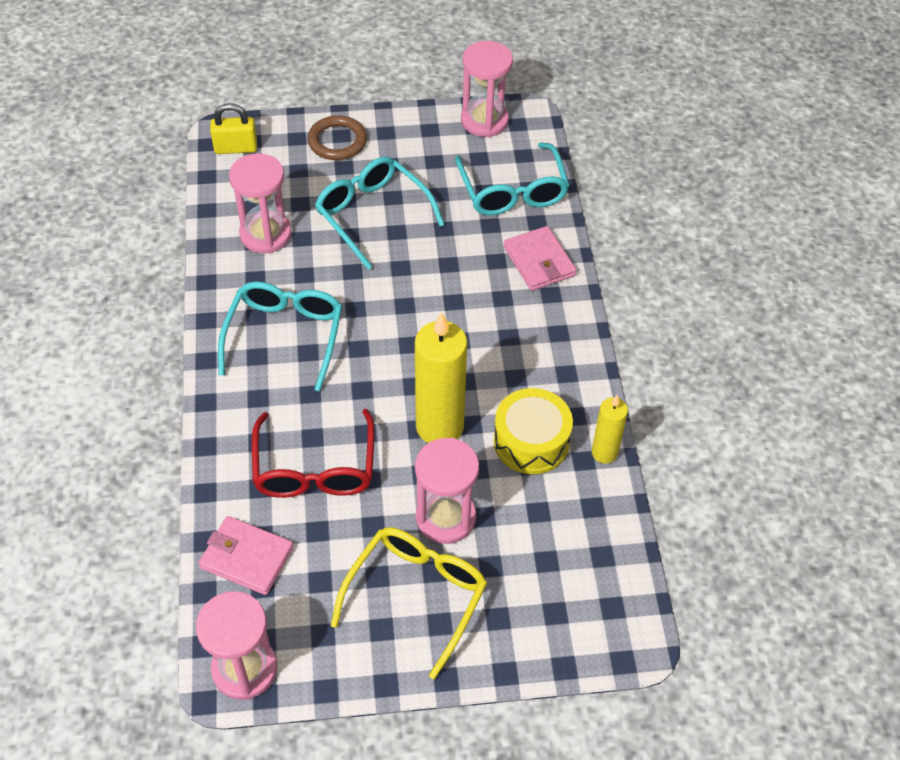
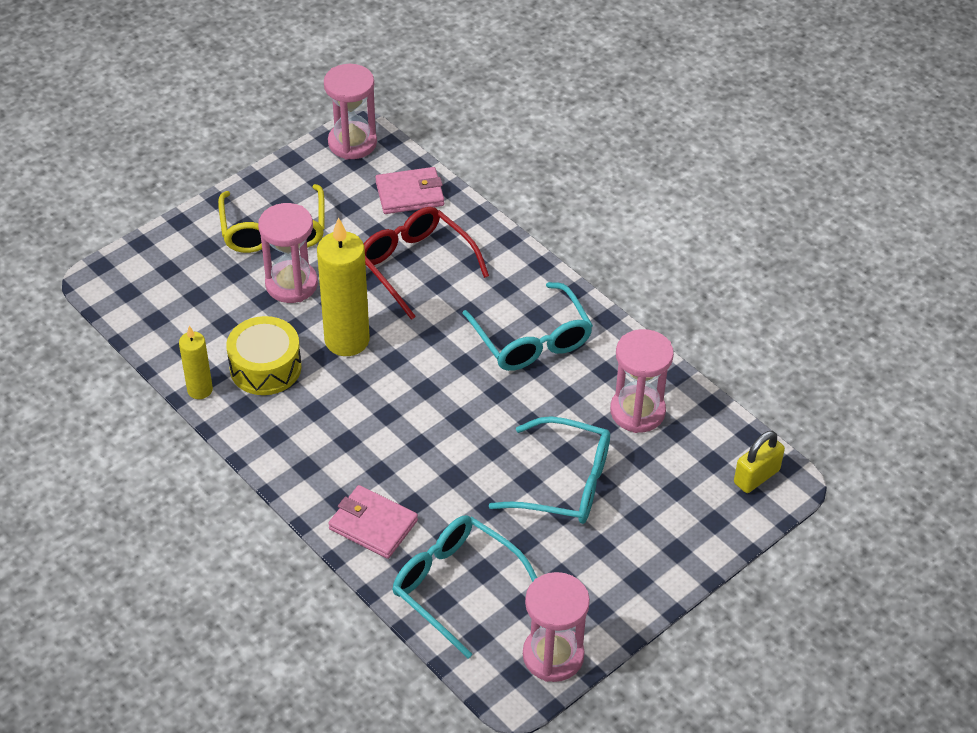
camera: 145 degrees right, 5 degrees down
(337, 141) = (673, 540): brown ring -> none

